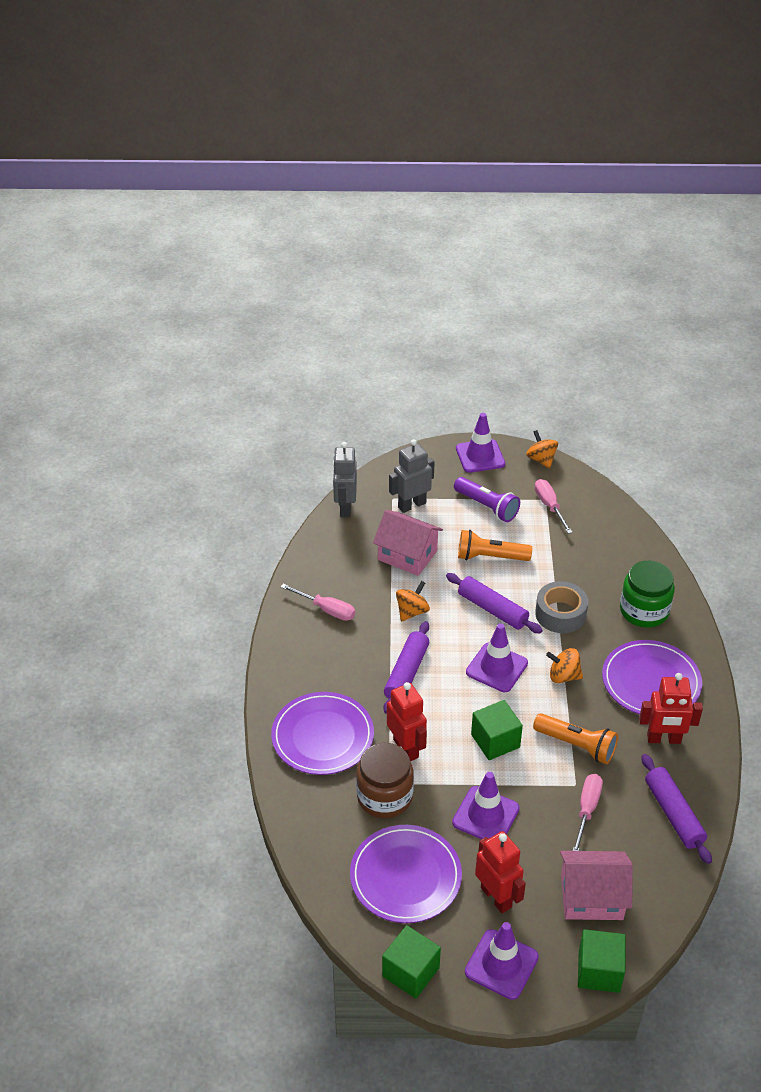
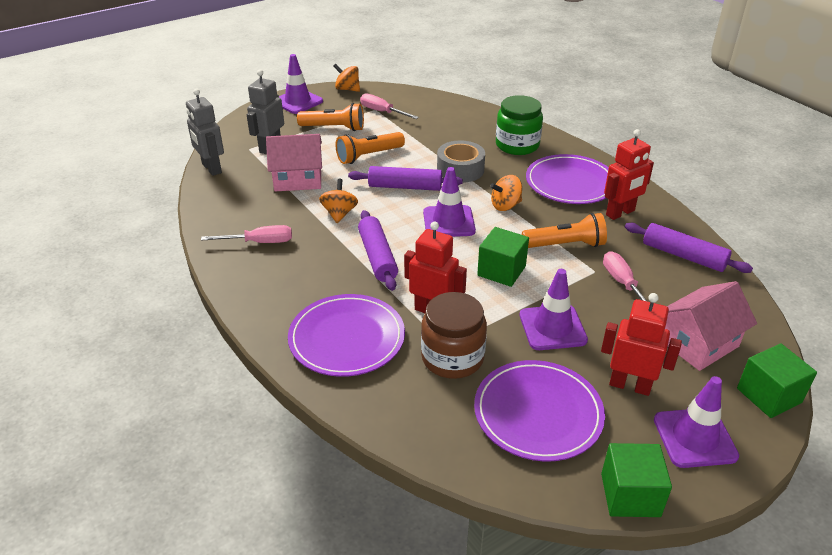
camera: 35 degrees left, 5 degrees down
(487, 507) = (334, 128): purple flashlight -> orange flashlight

